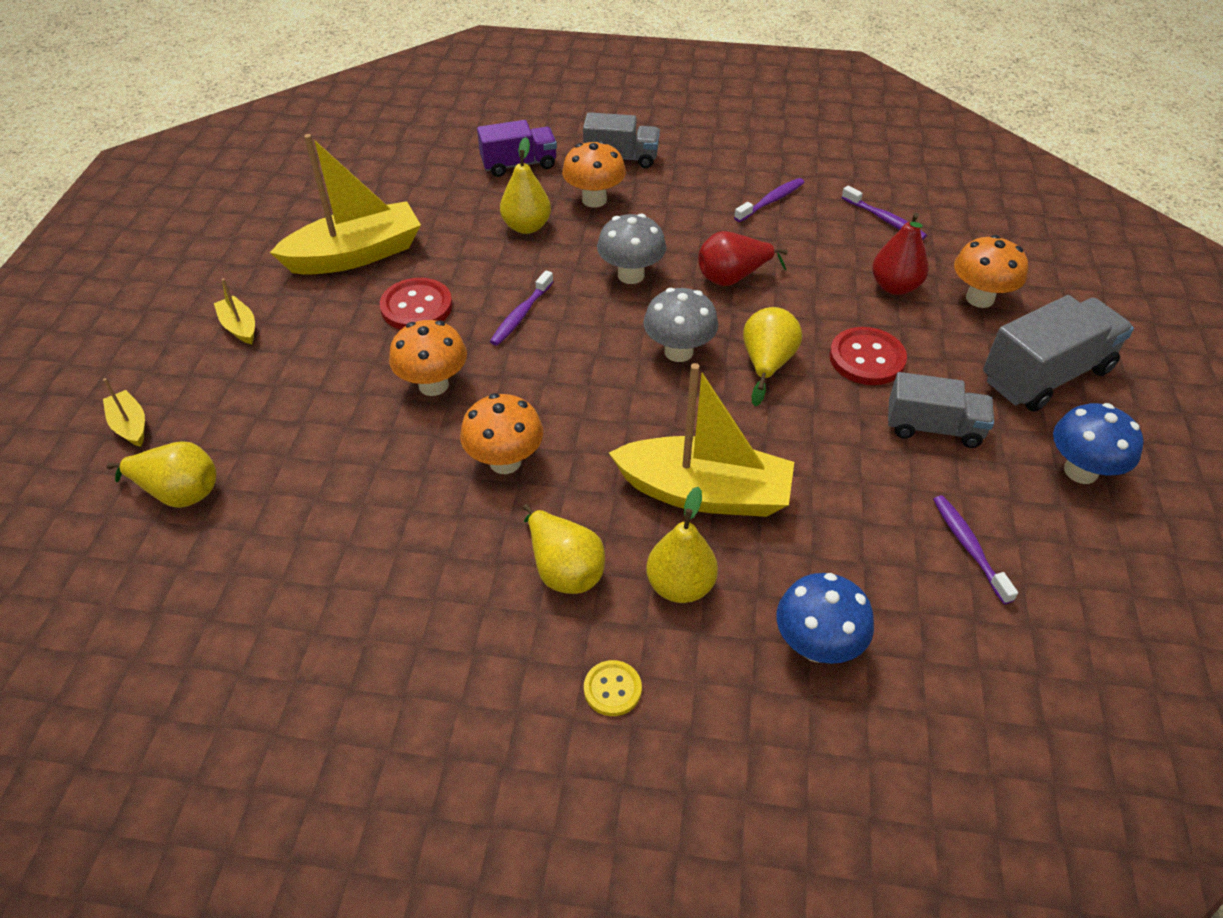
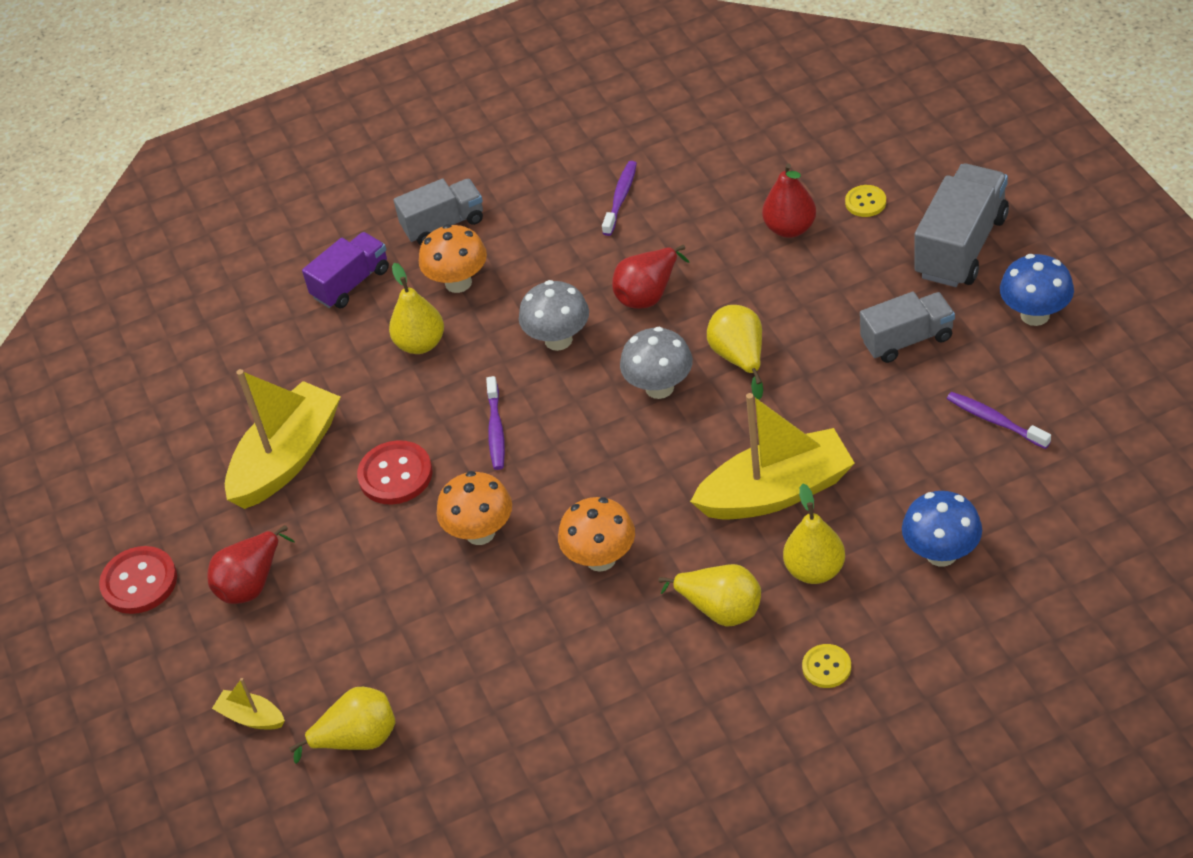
camera: 25 degrees left, 0 degrees up
(239, 327) = (251, 583): yellow boat -> red pear
(867, 358) = (815, 308): red button -> red button (139, 582)
(884, 220) = (734, 165): purple toothbrush -> none
(979, 298) = (865, 202): orange mushroom -> yellow button

